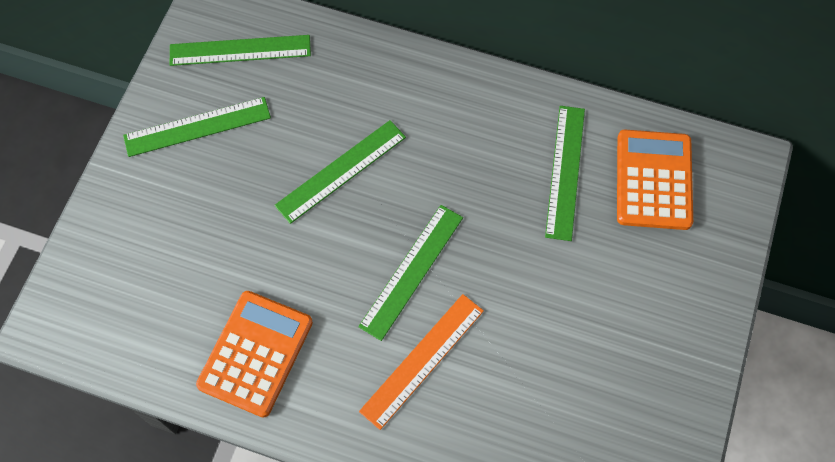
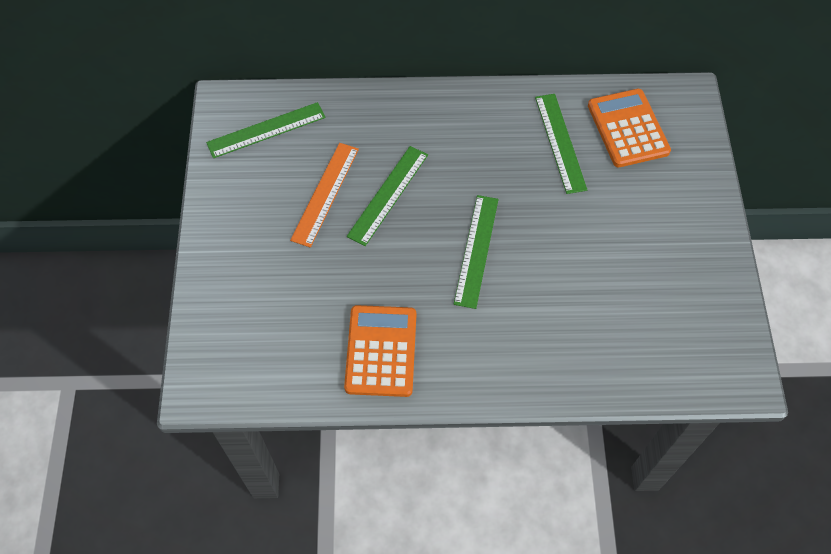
camera: 20 degrees left, 5 degrees down
(197, 126) = (257, 197): green ruler -> none
(422, 360) = (514, 312): orange ruler -> orange ruler (325, 194)

